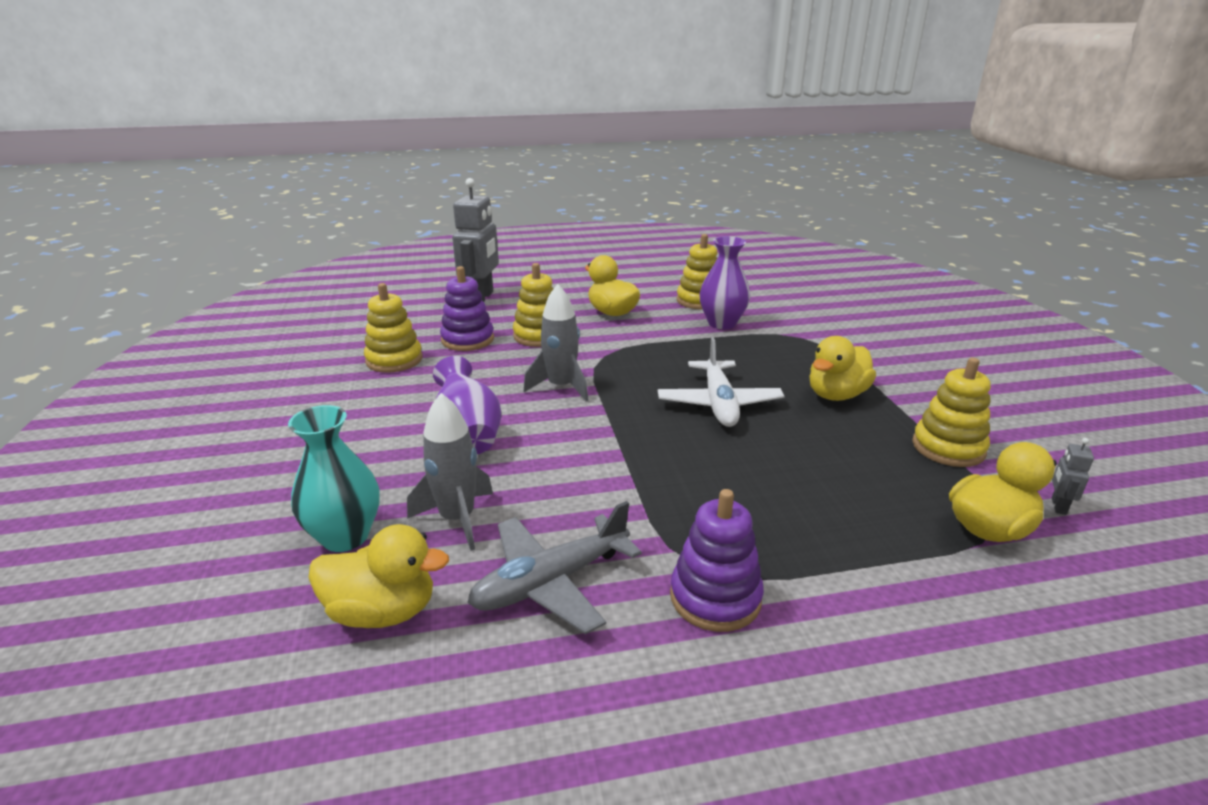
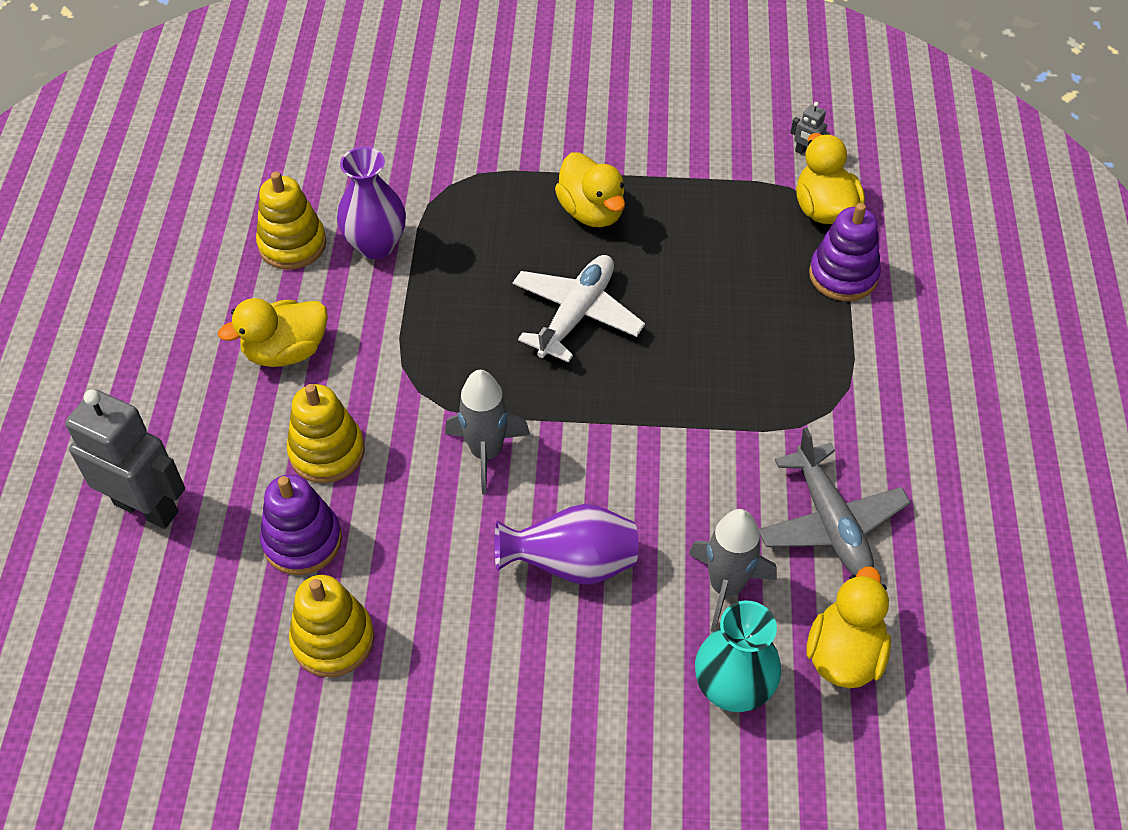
camera: 75 degrees left, 25 degrees up
(715, 597) = (868, 413): purple stacking toy -> purple stacking toy (843, 275)
(719, 403) = (576, 314): white plane -> white plane turned 75 degrees counterclockwise
(948, 448) = (709, 176): yellow stacking toy -> none

